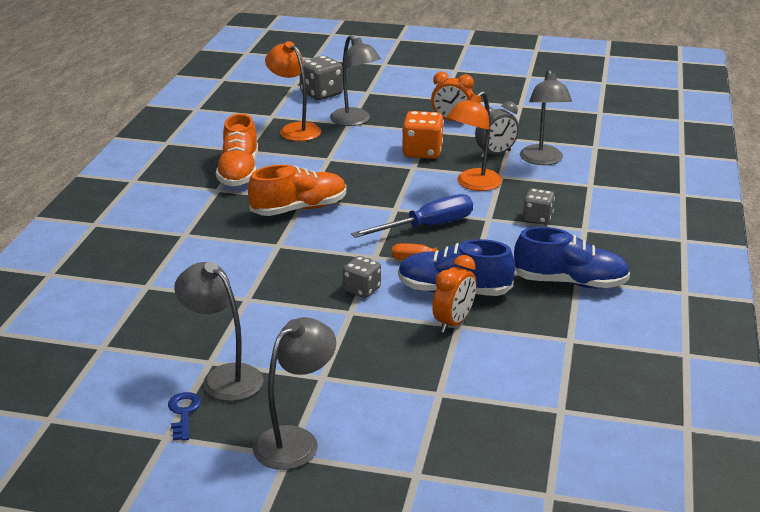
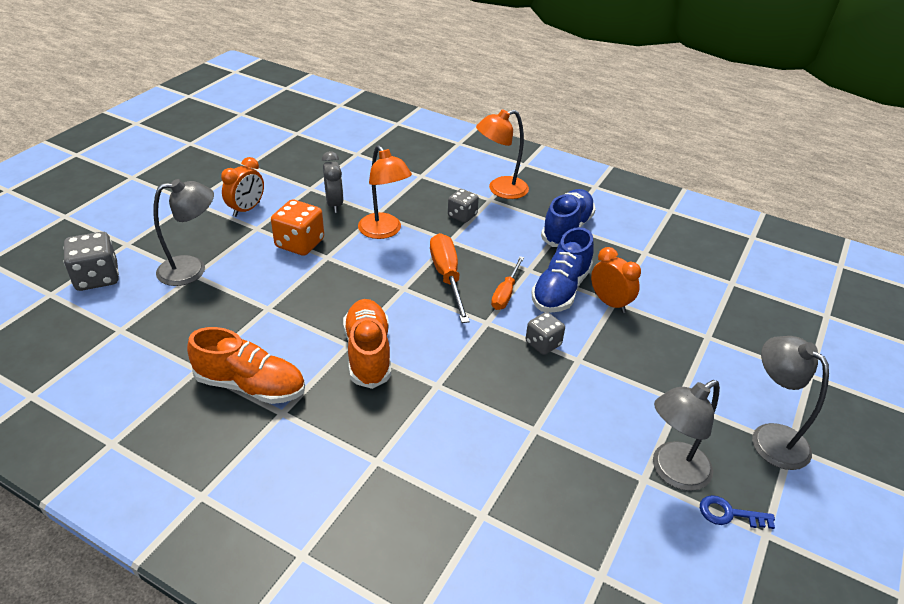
camera: 75 degrees left, 10 degrees up
(295, 129) = (174, 318): orange lamp -> orange lamp (500, 190)
(427, 226) = (447, 277): blue screwdriver -> orange screwdriver
(542, 160) = (363, 184): grey lamp -> none

